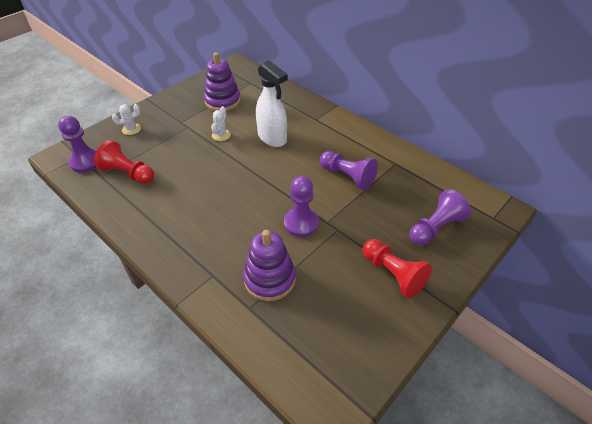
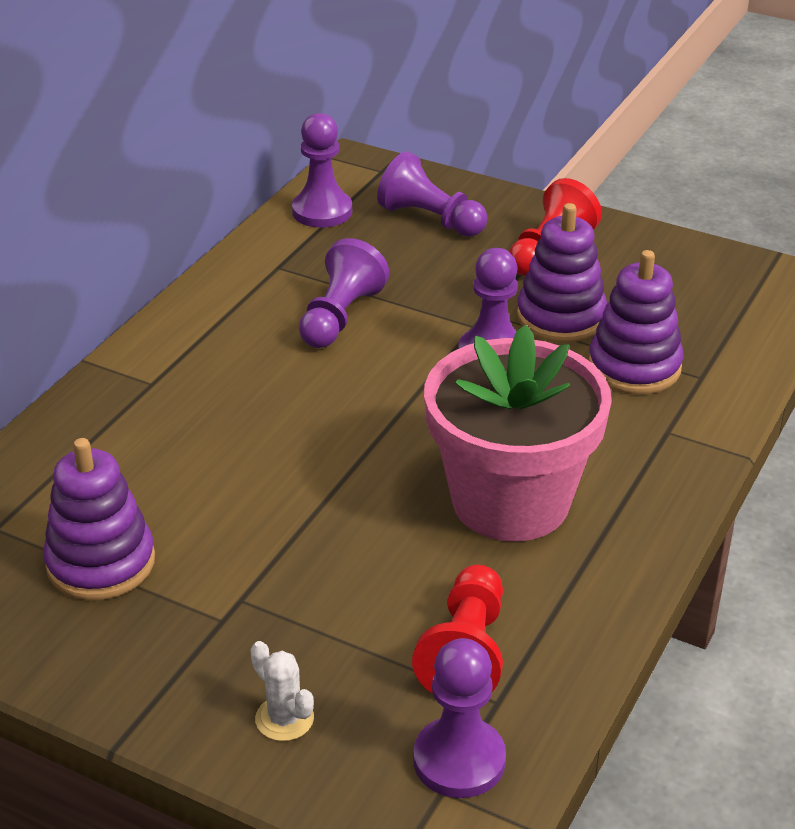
camera: 105 degrees left, 10 degrees down
(196, 204) = (510, 501): none -> pink flower pot
(221, 135) = (259, 525): white cactus -> none
(272, 138) = (246, 437): white spray bottle -> none
(324, 260) = (560, 317): none -> purple stacking toy
(447, 186) = (322, 211): none -> purple pawn

